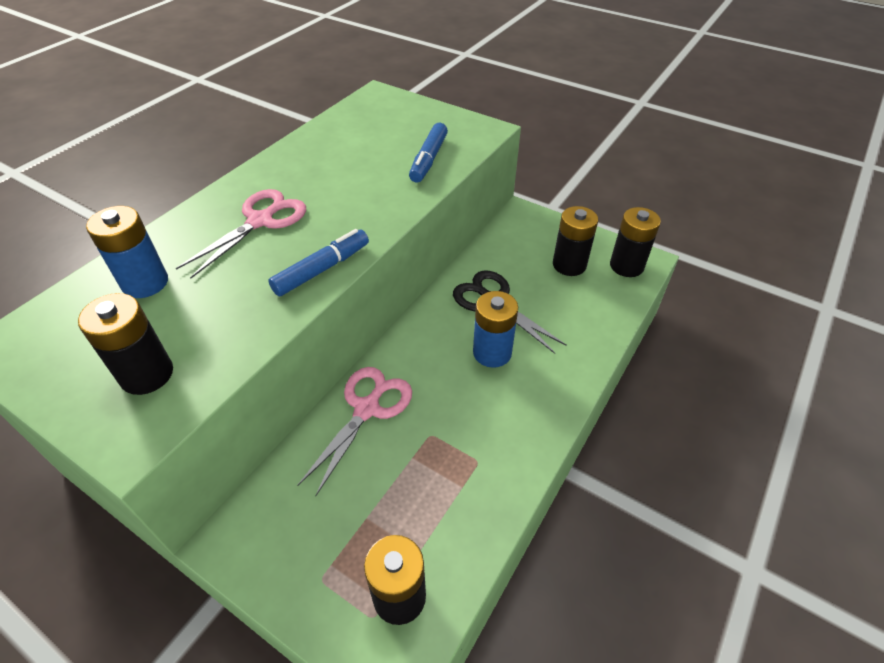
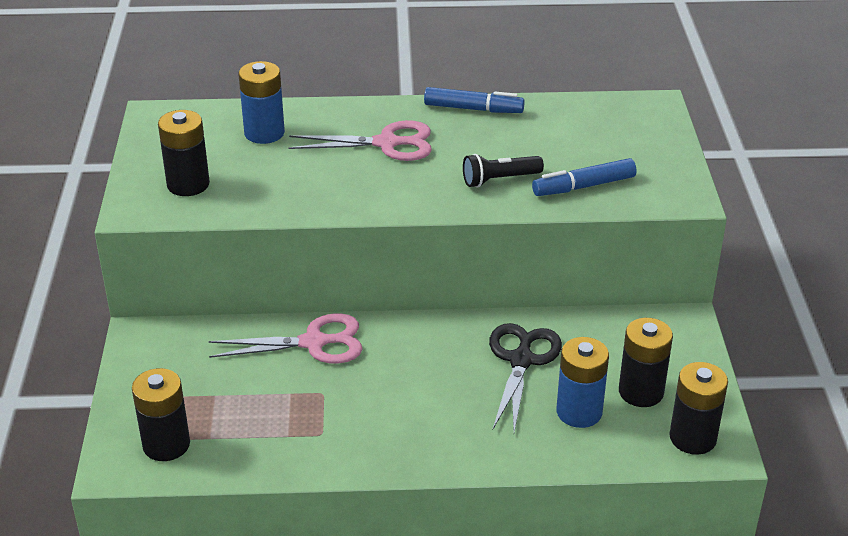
camera: 55 degrees right, 10 degrees down
(322, 269) = (366, 203): blue marker -> blue marker (473, 109)
(377, 190) = (499, 180): none -> black flashlight
(492, 352) = (452, 388): blue battery -> blue battery (579, 412)

